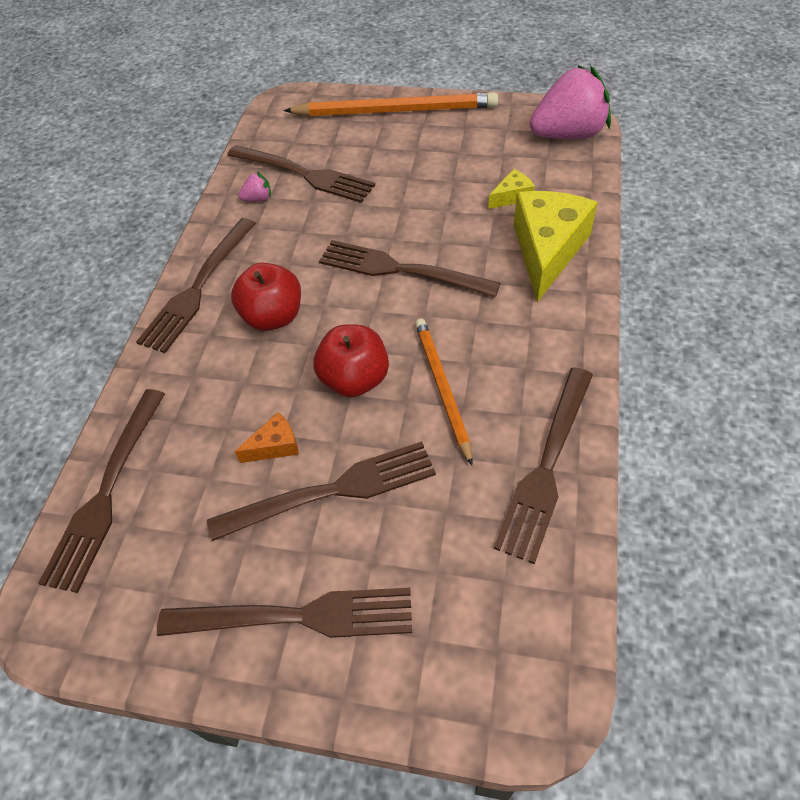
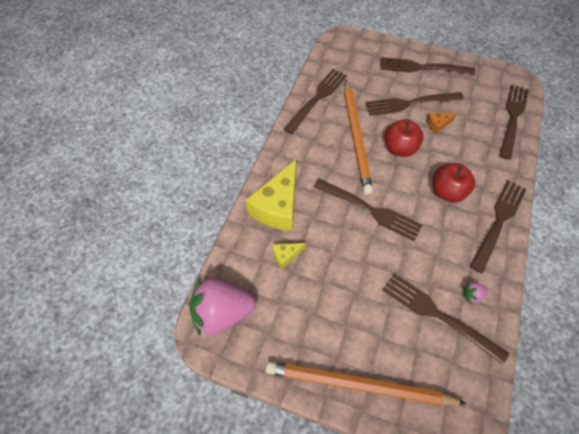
camera: 175 degrees left, 5 degrees up
(442, 388) = (356, 137): orange pencil -> orange pencil, size x1.62

